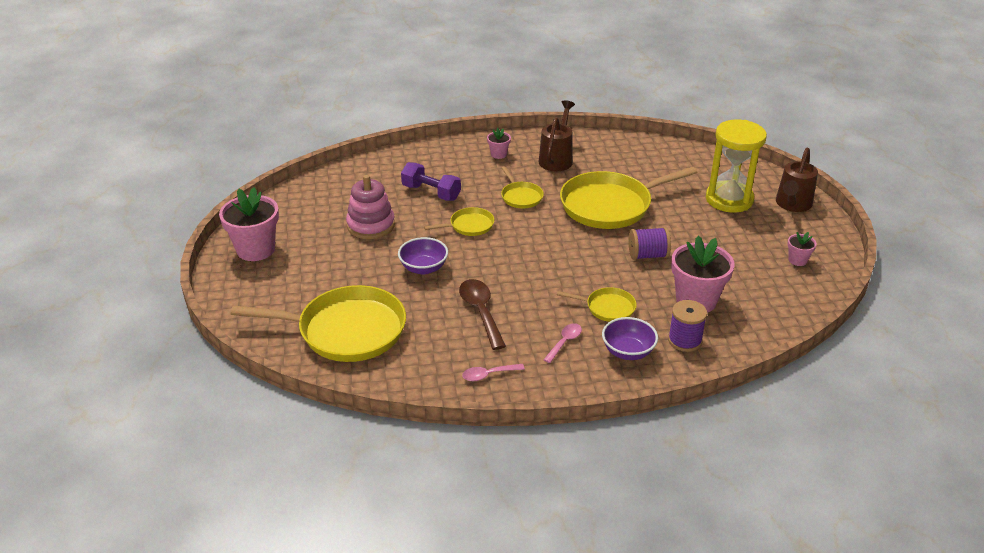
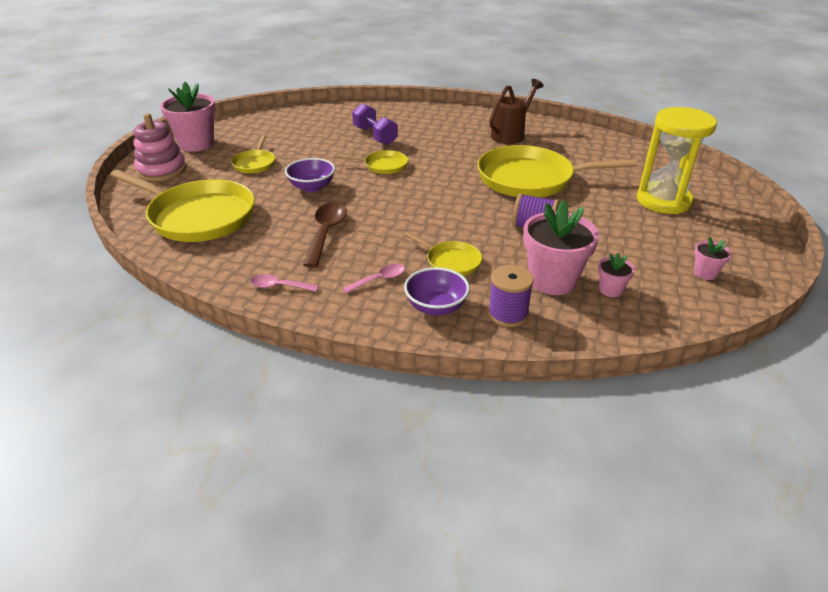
camera: 25 degrees right, 0 degrees up
(371, 225) = (301, 147): pink stacking toy -> pink stacking toy (162, 170)
(498, 154) = (460, 122): pink flower pot -> pink flower pot (610, 290)
(521, 197) = (450, 155): yellow pan -> yellow pan (255, 163)
(792, 205) = (735, 221): brown watering can -> none

